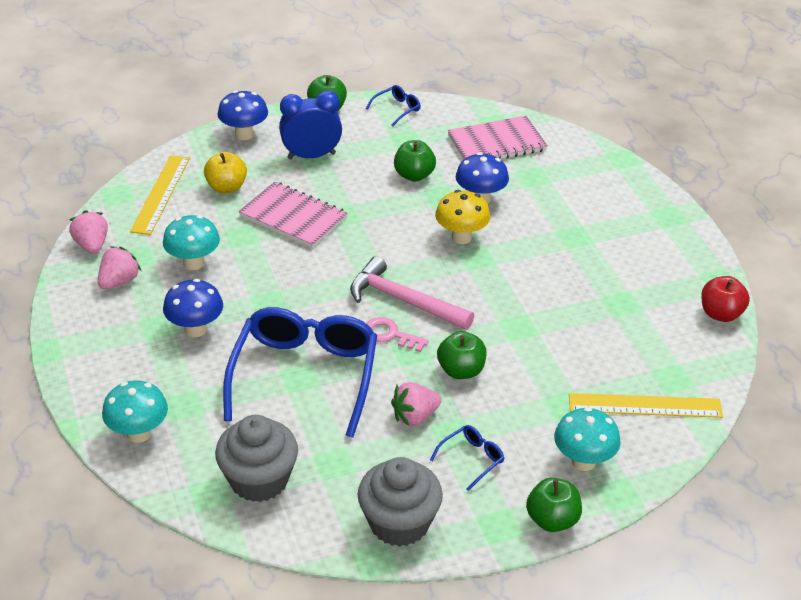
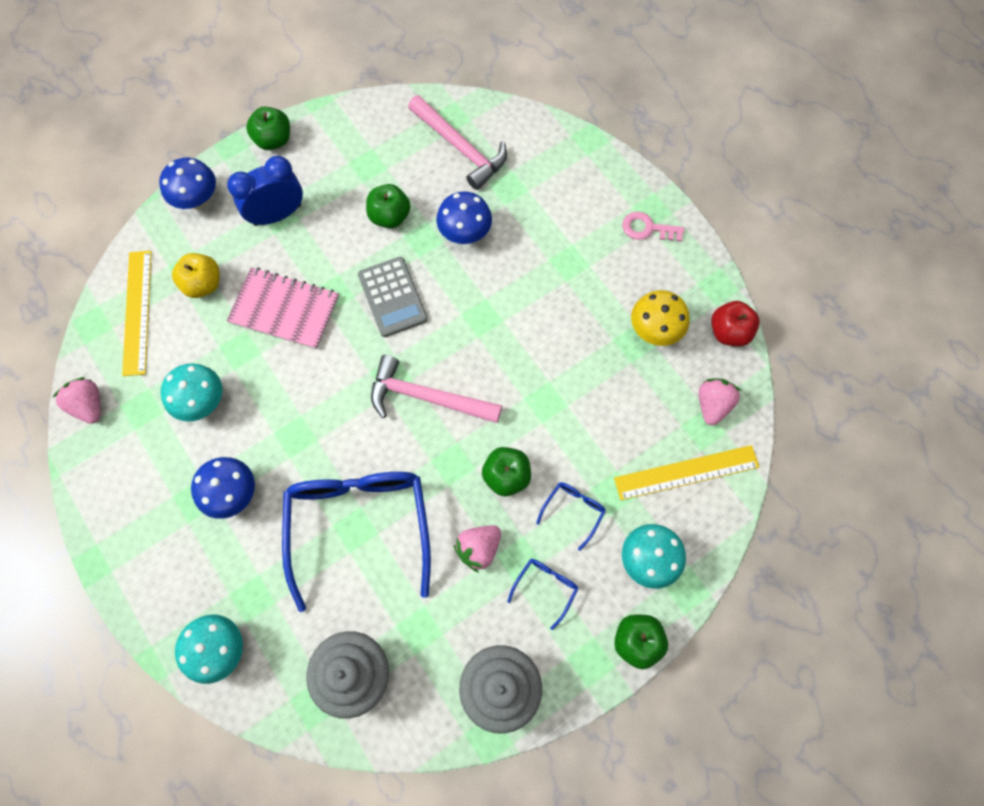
camera: 15 degrees left, 30 degrees up
(119, 281) = (134, 449): pink strawberry -> pink strawberry (712, 405)
(390, 335) = (426, 447): pink key -> pink key (647, 228)
(396, 109) = (346, 122): blue glasses -> blue glasses (573, 511)
(397, 228) = (393, 297): none -> grey calculator
(461, 237) = (460, 293): yellow mushroom -> yellow mushroom (654, 330)
(497, 143) = (460, 148): pink notebook -> pink hammer

